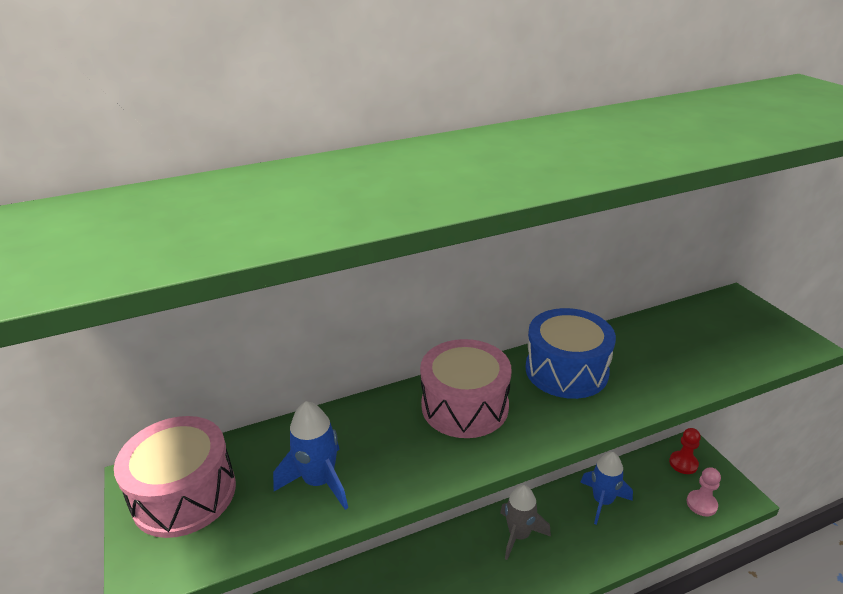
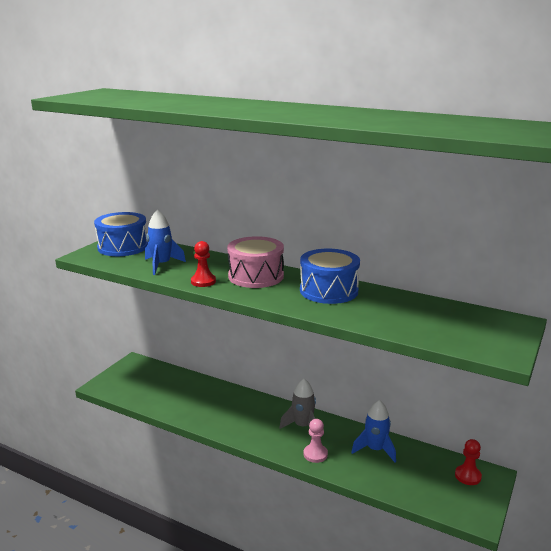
camera: 50 degrees right, 10 degrees down
(184, 494) = (123, 247): pink drum -> blue drum
(431, 465) = (203, 281): none -> red pawn
(701, 504) = (439, 497): pink pawn -> pink pawn (315, 454)

